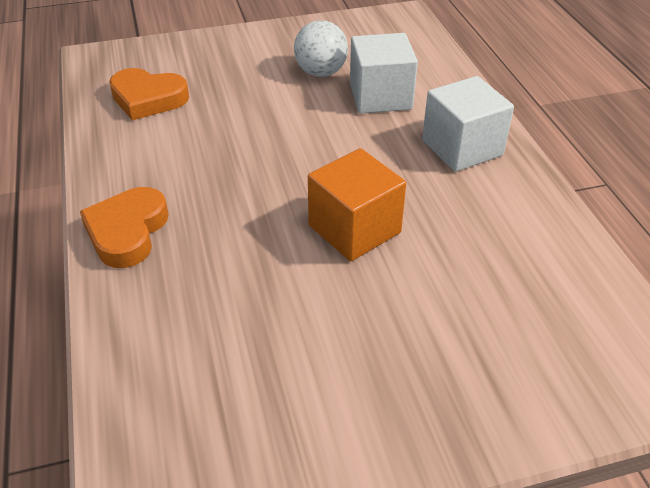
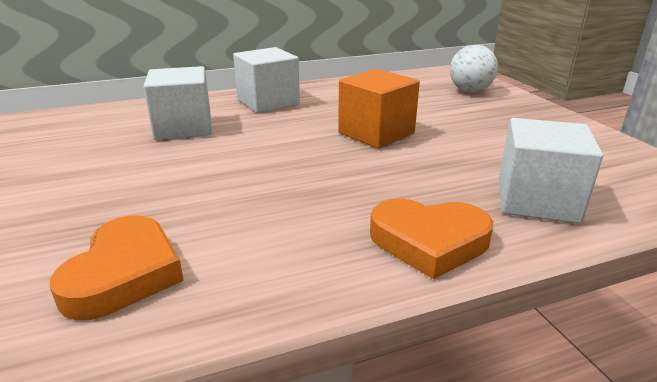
camera: 95 degrees left, 15 degrees down
(164, 324) = (537, 200): none -> white cube
(321, 72) = (121, 154): white ball -> white ball (470, 91)

